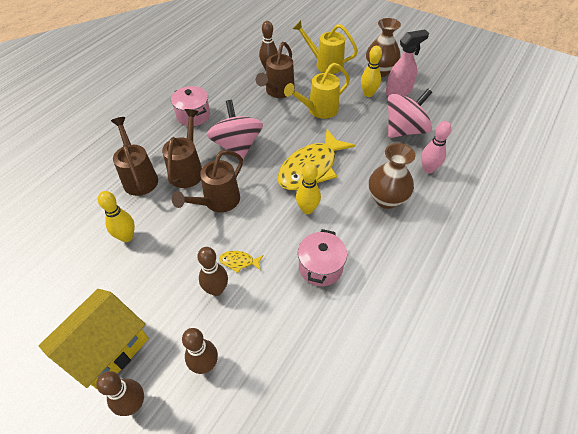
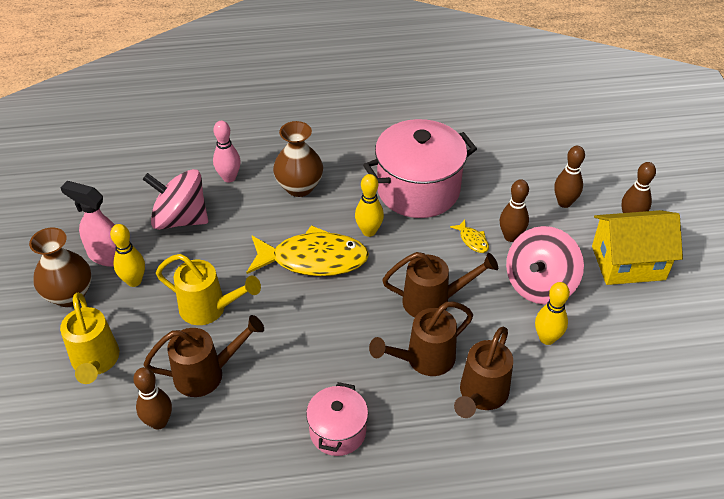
camera: 130 degrees left, 5 degrees down
(237, 146) = (345, 342): pink spinning top -> pink spinning top (539, 284)
(320, 267) = (418, 190): pink pot -> pink pot, size x1.84

